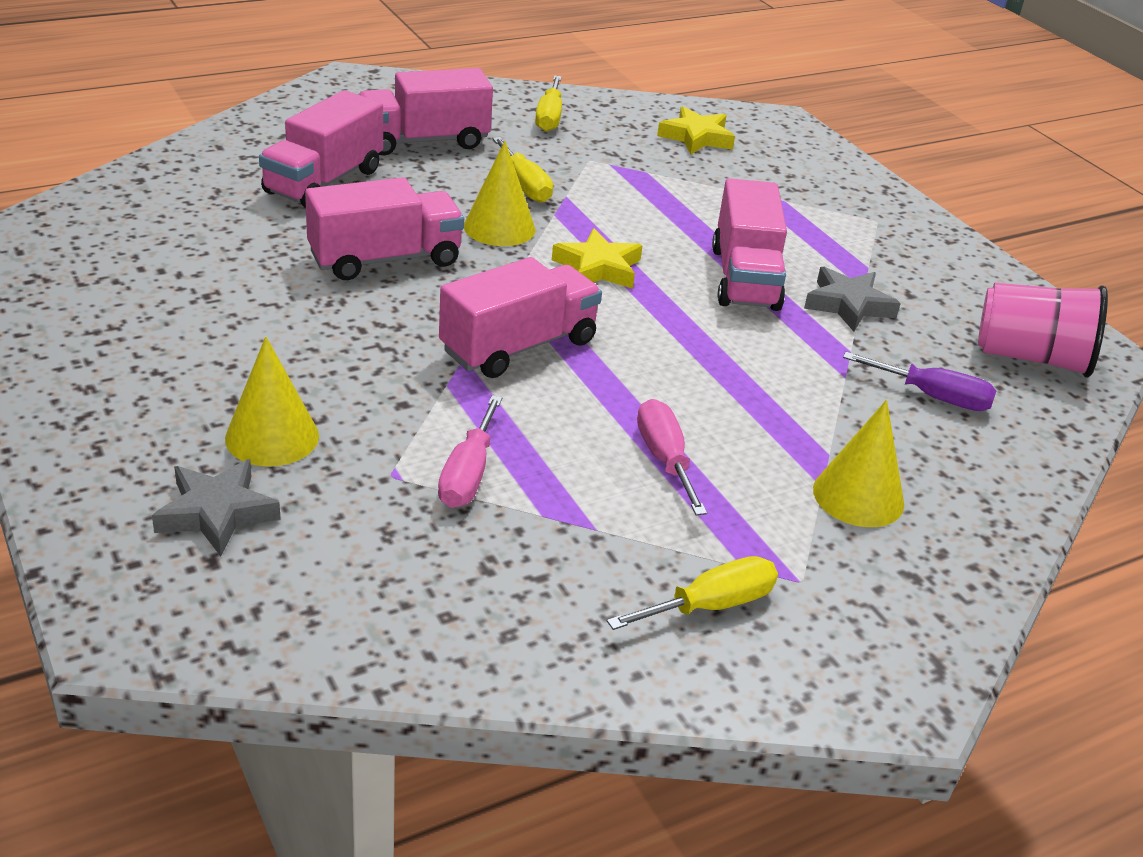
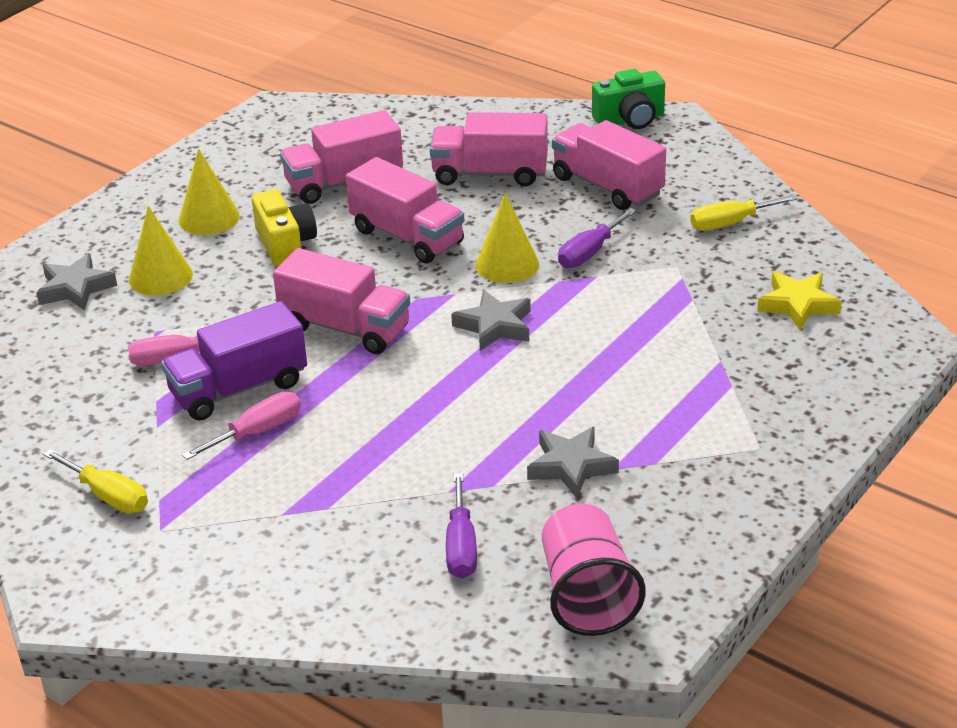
camera: 70 degrees right, 0 degrees up
(309, 332) = (285, 245): none -> yellow camera
(322, 93) = (630, 119): none -> green camera
(525, 185) = (590, 253): yellow screwdriver -> purple screwdriver
(570, 448) = (239, 388): none -> purple truck
(598, 267) = (495, 326): yellow star -> grey star
(744, 278) = (557, 400): pink truck -> pink truck (344, 182)
(858, 496) = (282, 534): yellow cone -> yellow cone (209, 218)

